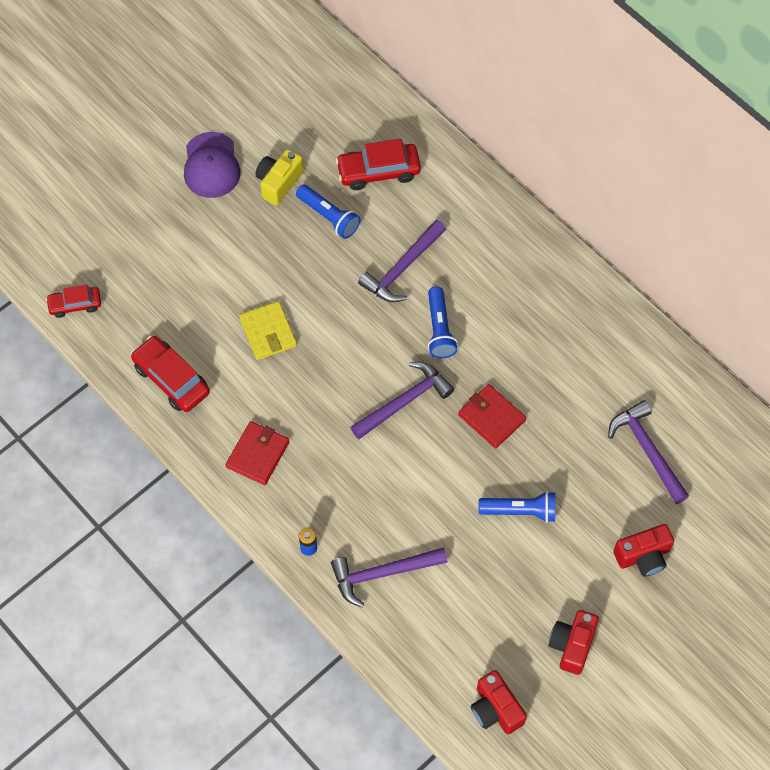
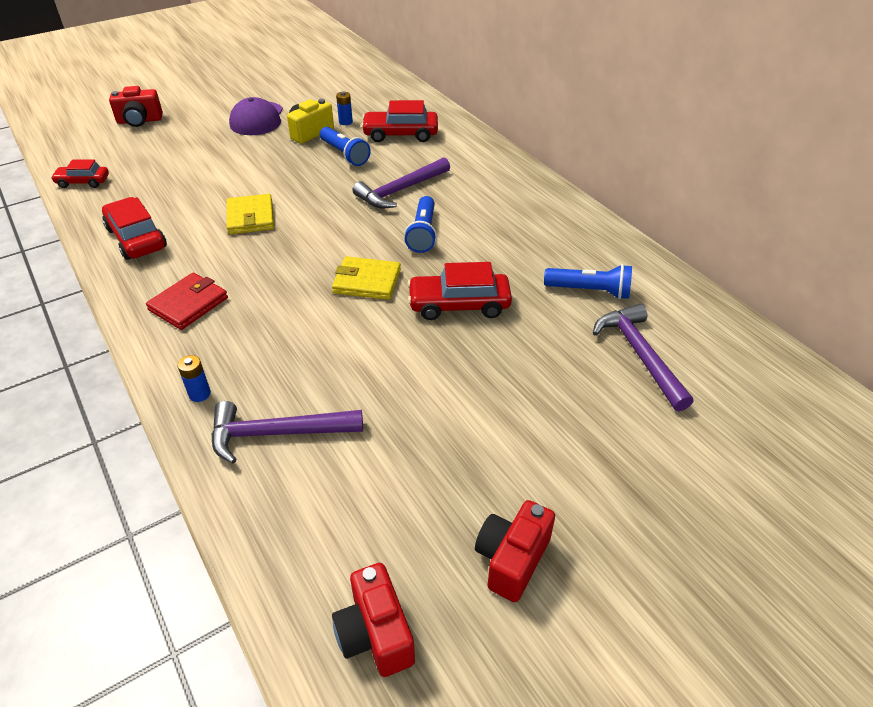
camera: 10 degrees right, 20 degrees down
(312, 157) = (345, 122): none -> blue battery
(405, 402) = (367, 281): purple hammer -> yellow wallet
(491, 417) = (459, 305): red wallet -> red car
(520, 511) = (472, 393): blue flashlight -> blue flashlight (590, 291)
(643, 556) = (627, 463): red camera -> red camera (139, 121)

